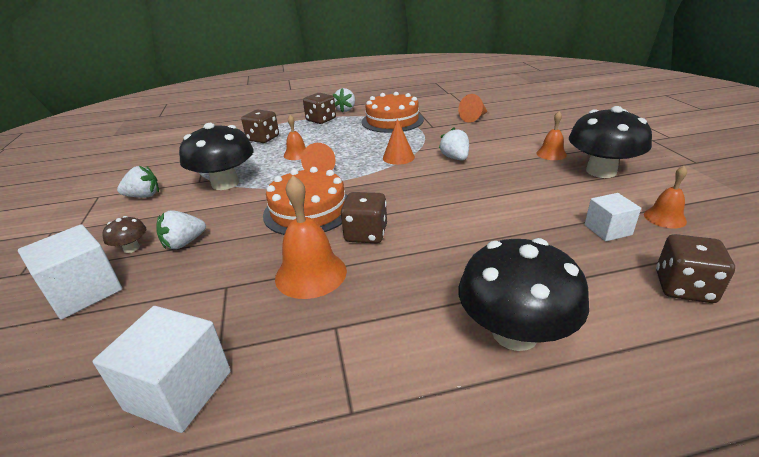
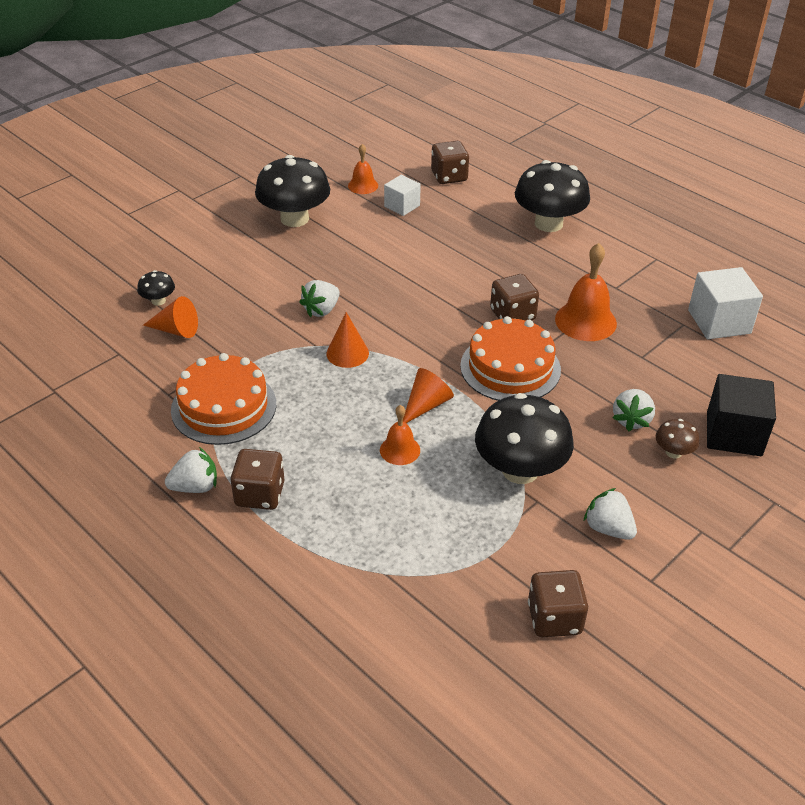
camera: 125 degrees left, 10 degrees up
(84, 292) = (734, 434): white cube -> black cube
(184, 243) = (631, 420): white strawberry -> white strawberry turned 90 degrees clockwise
(263, 139) = (375, 523): brown dice -> brown dice (554, 618)
(509, 117) = (158, 301): none -> black mushroom
(551, 154) = (268, 251): orange bell -> none

